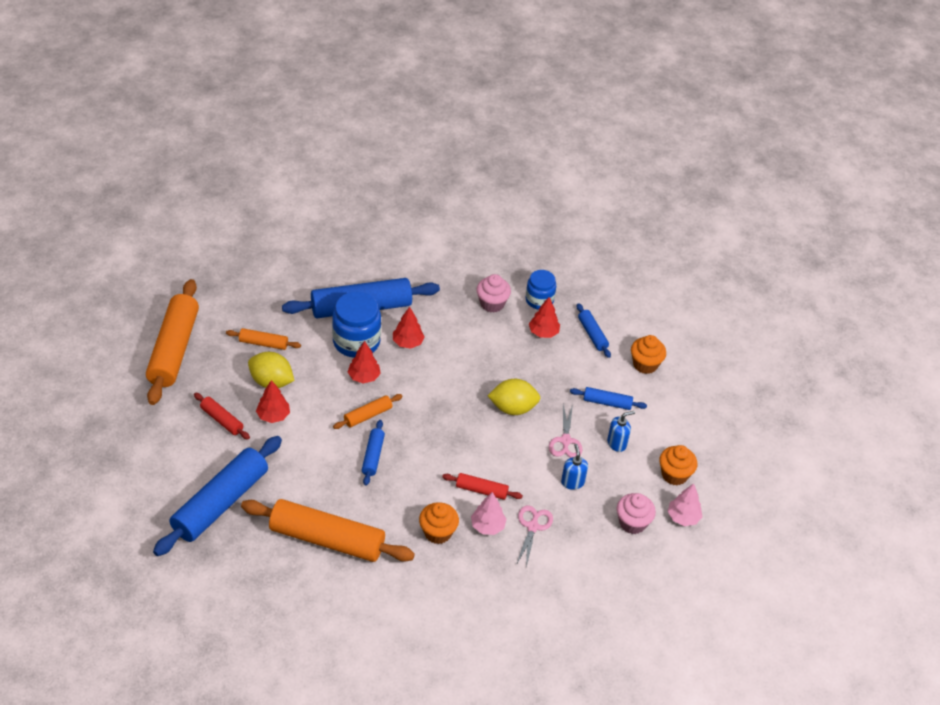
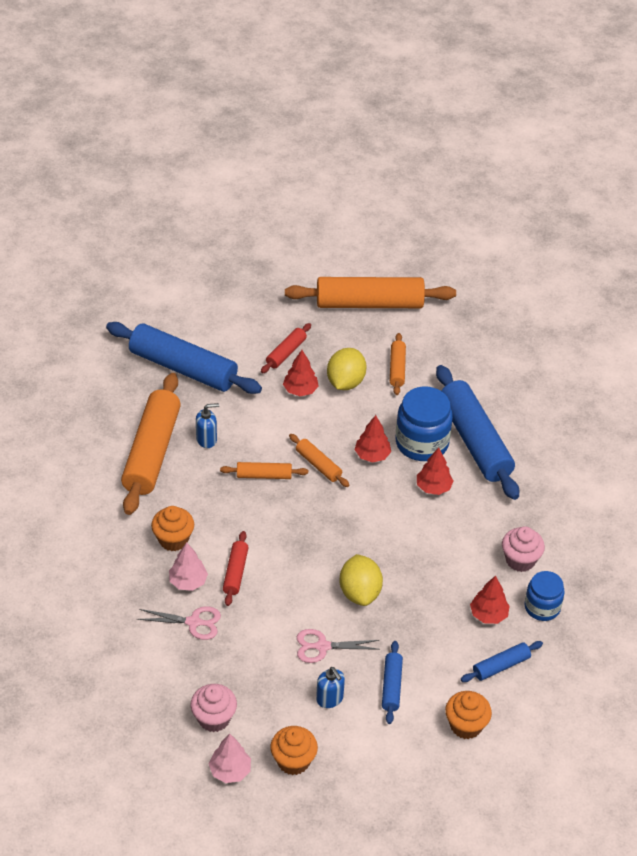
camera: 85 degrees right, 0 degrees up
(373, 456) = (264, 475): blue rolling pin -> orange rolling pin
(572, 482) = (263, 656): blue soap dispenser -> blue soap dispenser (207, 439)

